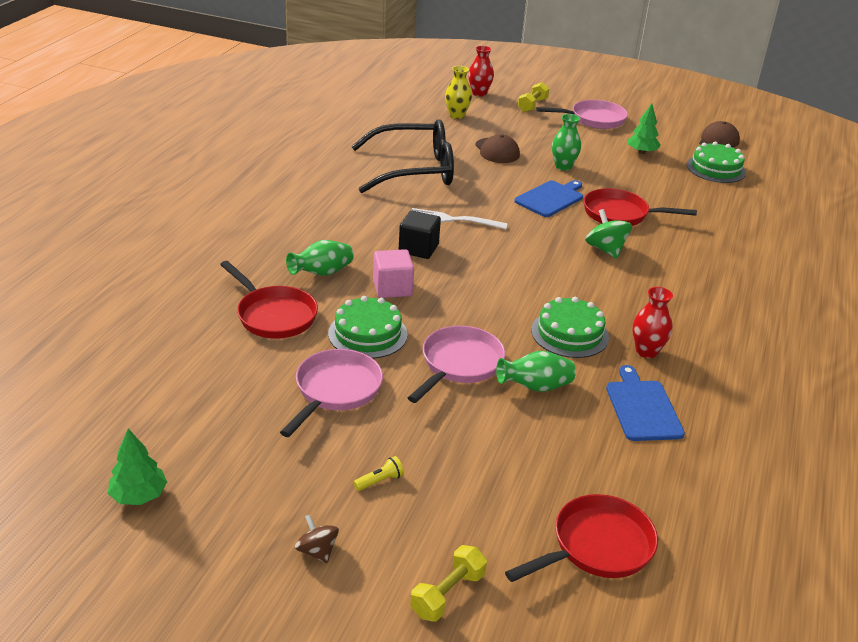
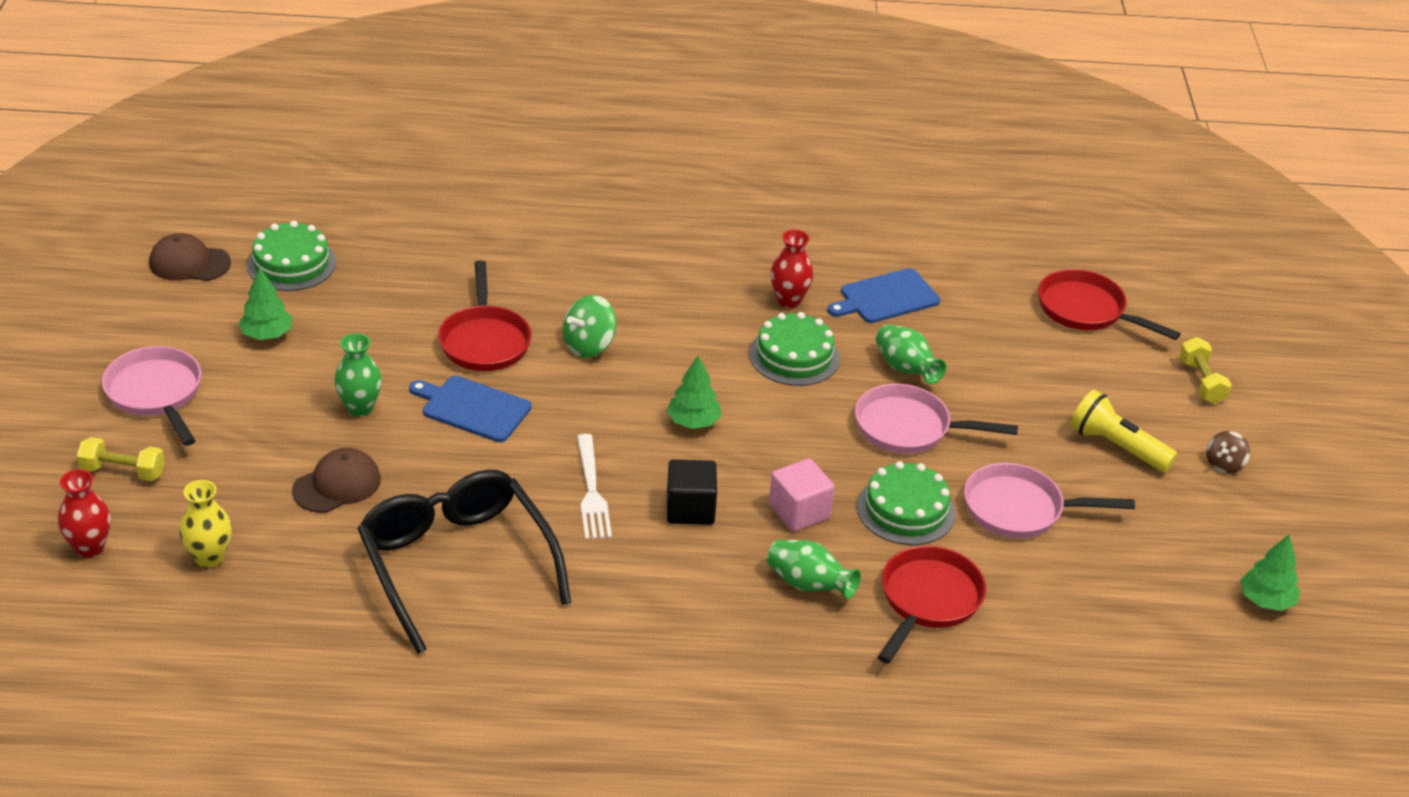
camera: 110 degrees left, 5 degrees up
(380, 481) = (1117, 447): yellow flashlight -> yellow flashlight, size x2.14
(448, 594) = (1201, 382): yellow dumbbell -> yellow dumbbell turned 60 degrees clockwise
(506, 270) = (693, 422): none -> green tree

